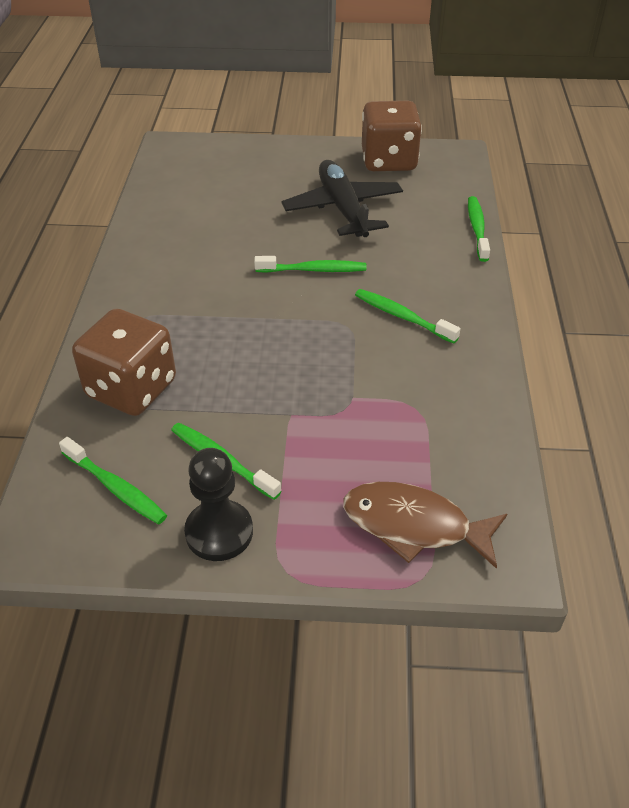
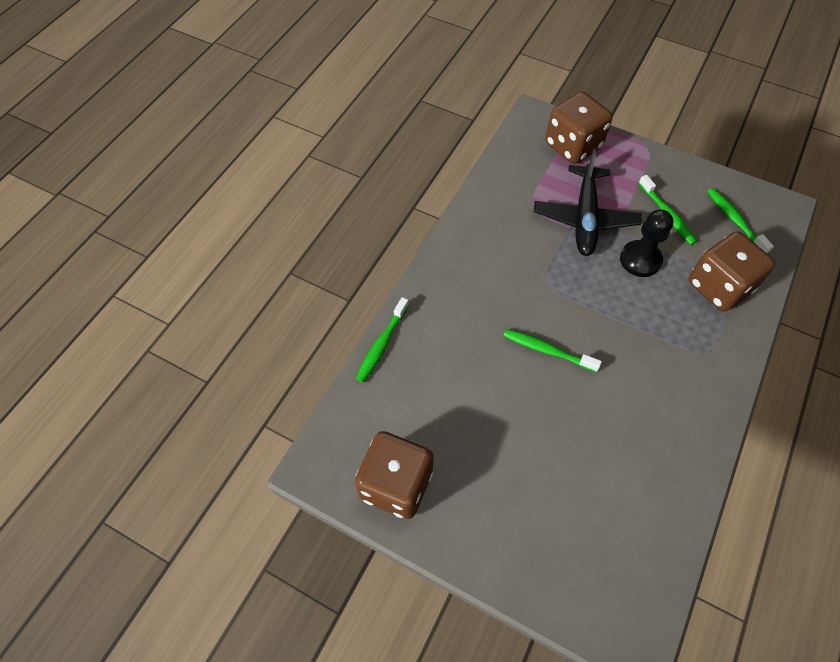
camera: 155 degrees left, 15 degrees up
(219, 532) = (678, 176): black pawn -> black pawn (640, 260)
(343, 209) = (484, 421): black plane -> black plane (584, 218)
(402, 317) = (502, 276): green toothbrush -> none
(413, 525) = (572, 145): brown fish -> brown dice

